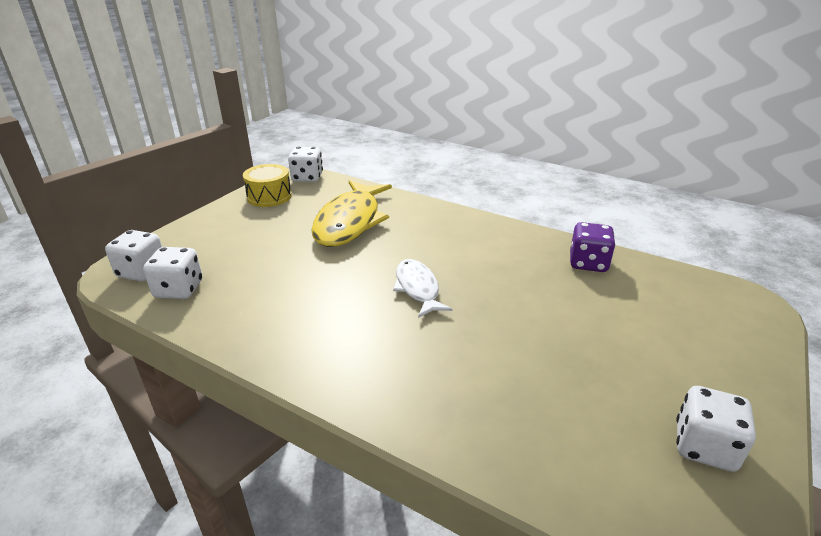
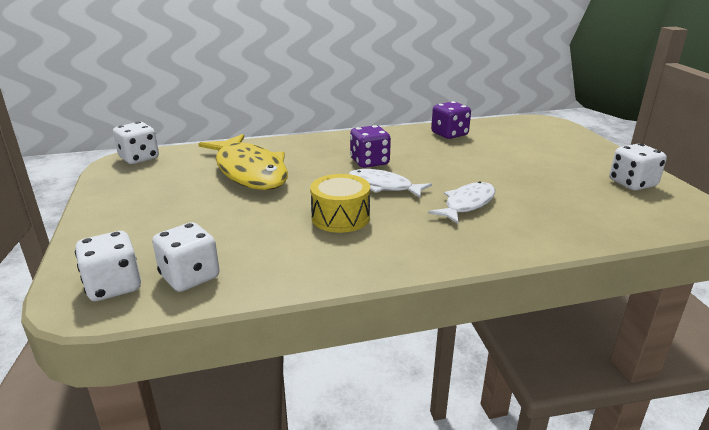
camera: 45 degrees left, 5 degrees down
(269, 196) = (129, 183): yellow drum -> yellow drum (340, 217)
(452, 257) = (369, 162): none -> purple dice
(453, 349) = (467, 204): none -> white fish

